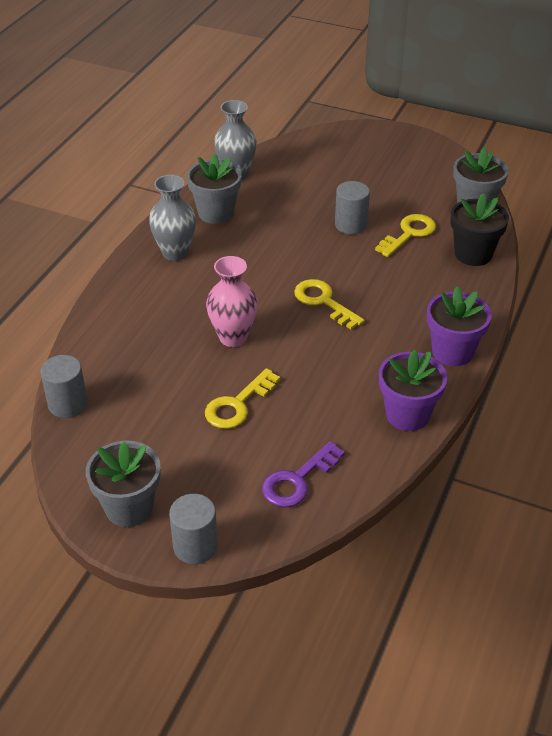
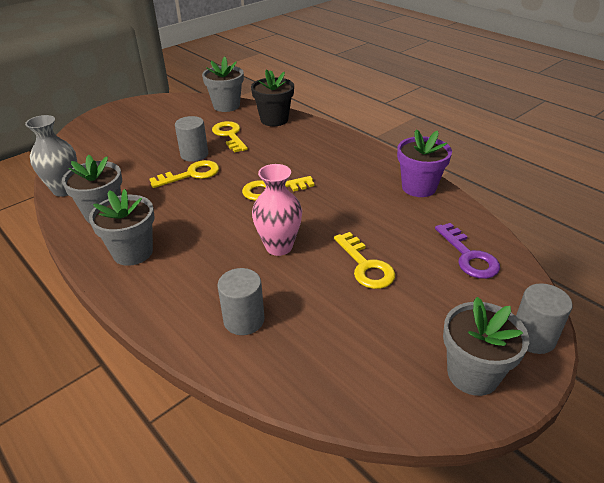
camera: 65 degrees left, 5 degrees down
(68, 404) = (299, 390): grey cylinder -> grey cylinder (244, 320)
(175, 253) = (133, 252): grey vase -> grey flower pot
(312, 237) = (191, 174): none -> yellow key
(452, 352) = (365, 153): purple flower pot -> none

